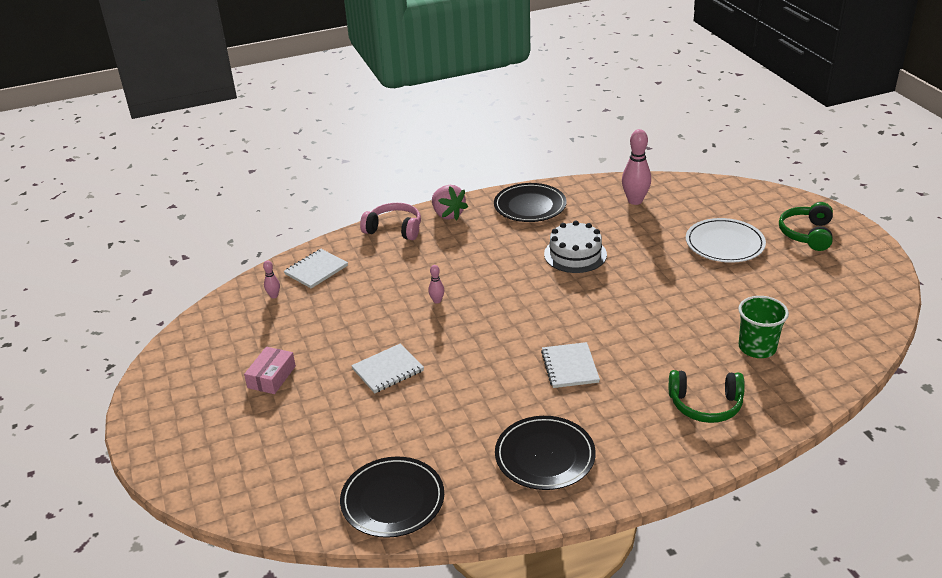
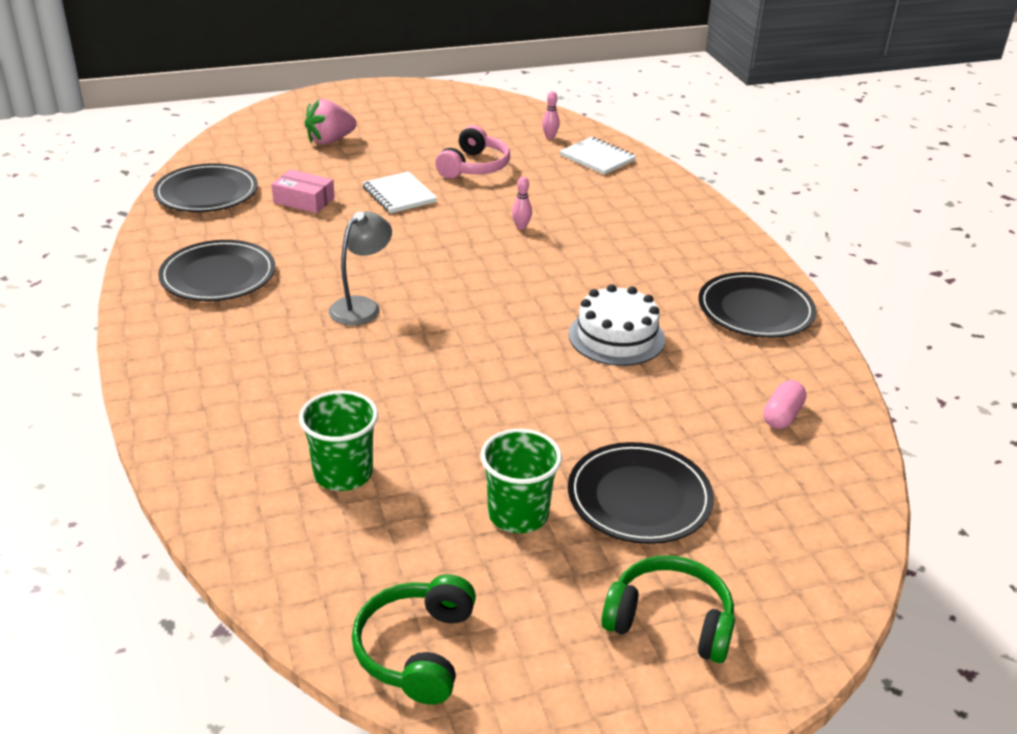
camera: 90 degrees right, 0 degrees up
(271, 377) = (411, 138): pink box -> pink box (304, 200)
(394, 229) = (687, 205): pink headphones -> pink headphones (474, 167)
(448, 214) = (726, 243): pink strawberry -> pink strawberry (330, 140)
(569, 367) = (361, 306): white notebook -> grey lamp
(635, 201) = (782, 416): pink bowling pin -> pink capsule
(705, 405) = (243, 401): green headphones -> green headphones (416, 650)
(724, 244) = (639, 497): white plate -> black plate
(758, 281) = (518, 514): none -> green cup

